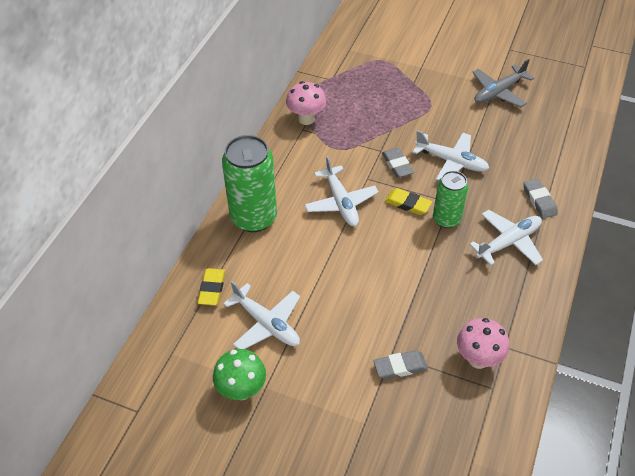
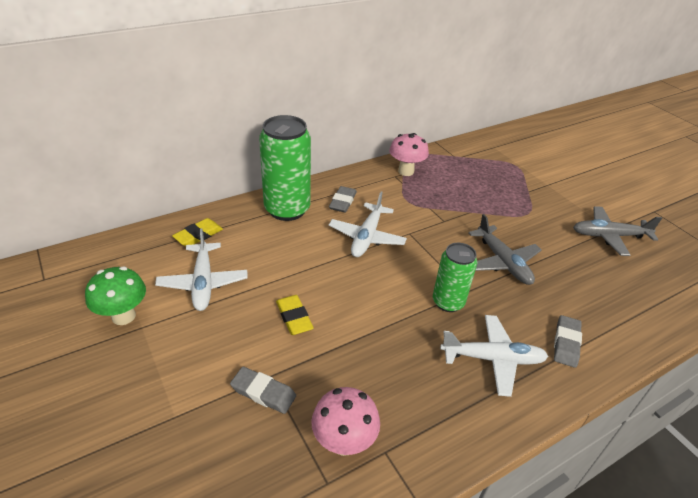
camera: 35 degrees right, 10 degrees down
(397, 165) = (447, 238): grey eraser -> grey eraser (342, 202)
(408, 204) = (424, 270): yellow eraser -> yellow eraser (294, 317)
(451, 161) = (503, 262): white plane -> grey plane

